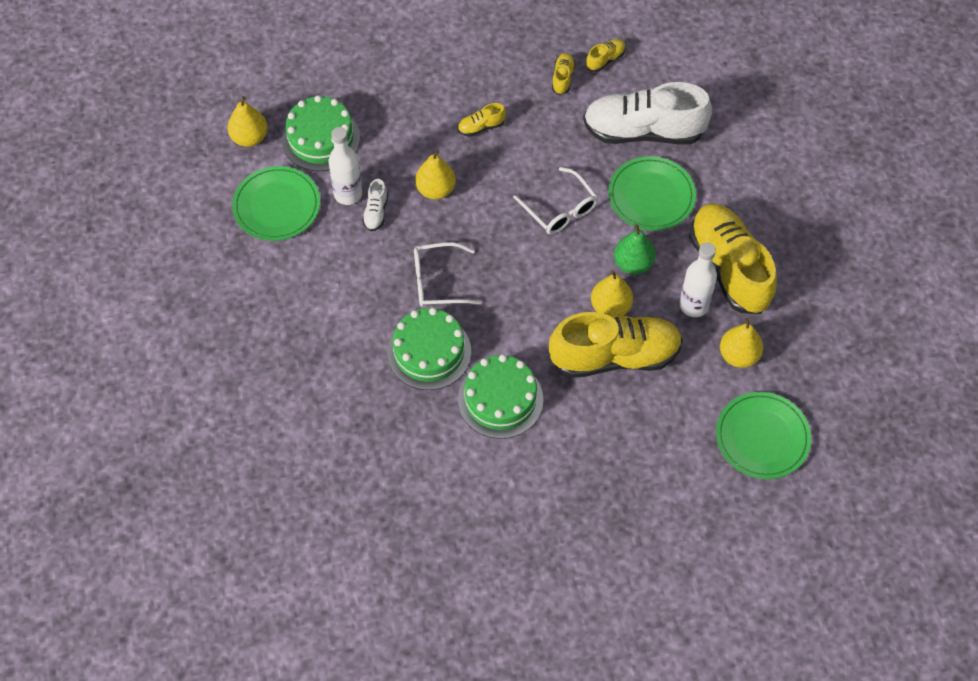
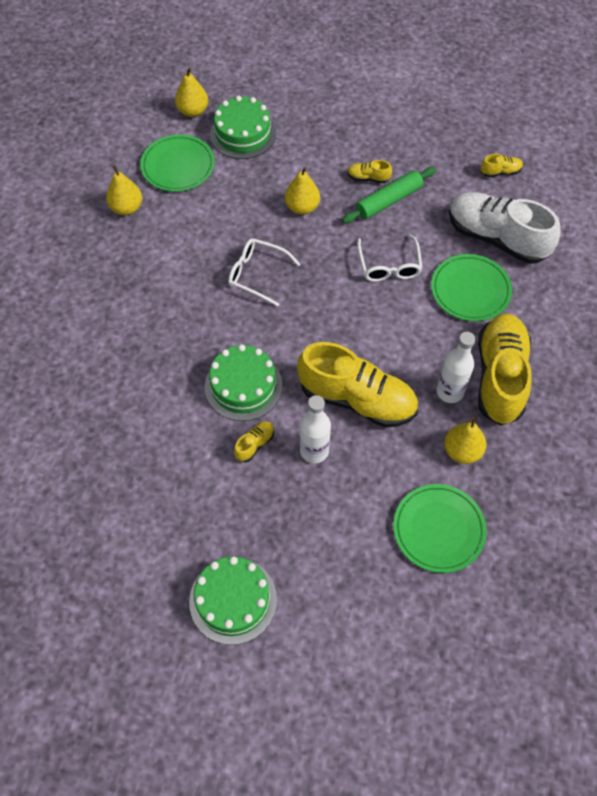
camera: 30 degrees right, 0 degrees up
(348, 194) = (235, 181): white bottle -> white bottle (314, 451)
(376, 212) = (246, 203): white shoe -> none
(429, 352) = (214, 323): green cake -> green cake (233, 600)
(517, 142) = (388, 201): none -> green rolling pin
(562, 78) = (456, 171): yellow shoe -> yellow shoe (254, 444)
(610, 307) = (379, 359): yellow pear -> yellow pear (126, 208)
(633, 263) = (420, 334): green pear -> none

